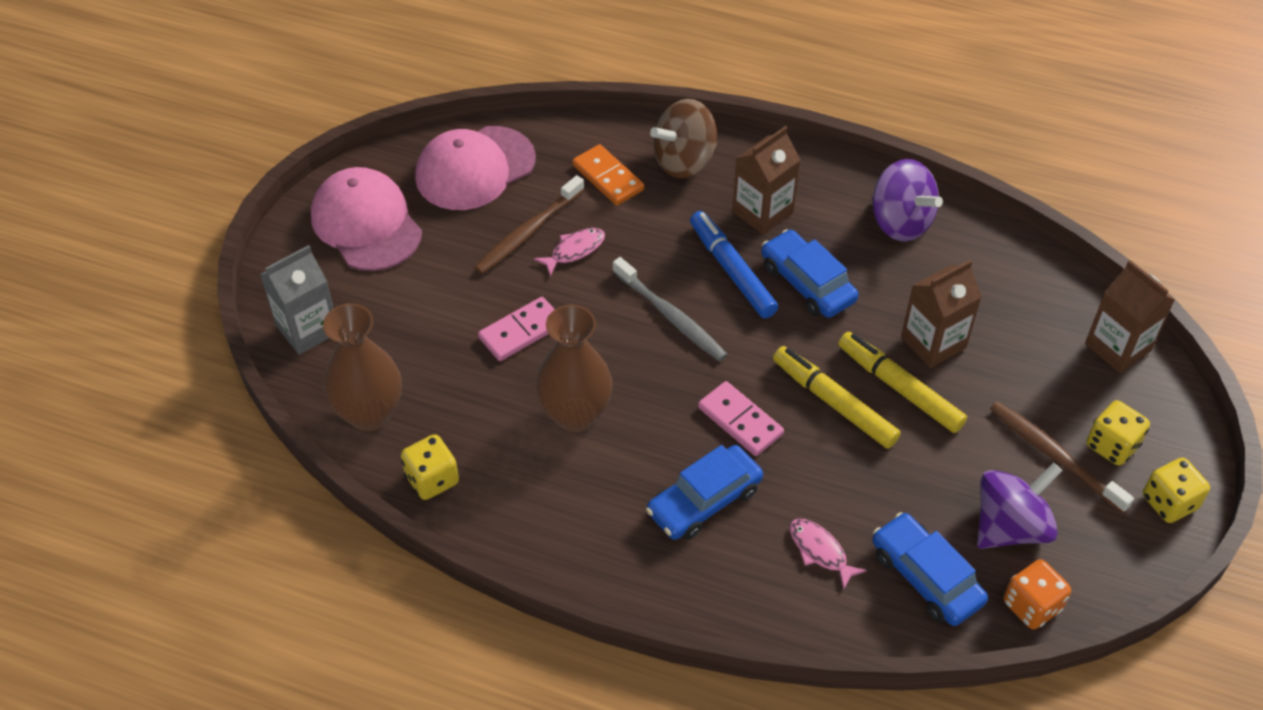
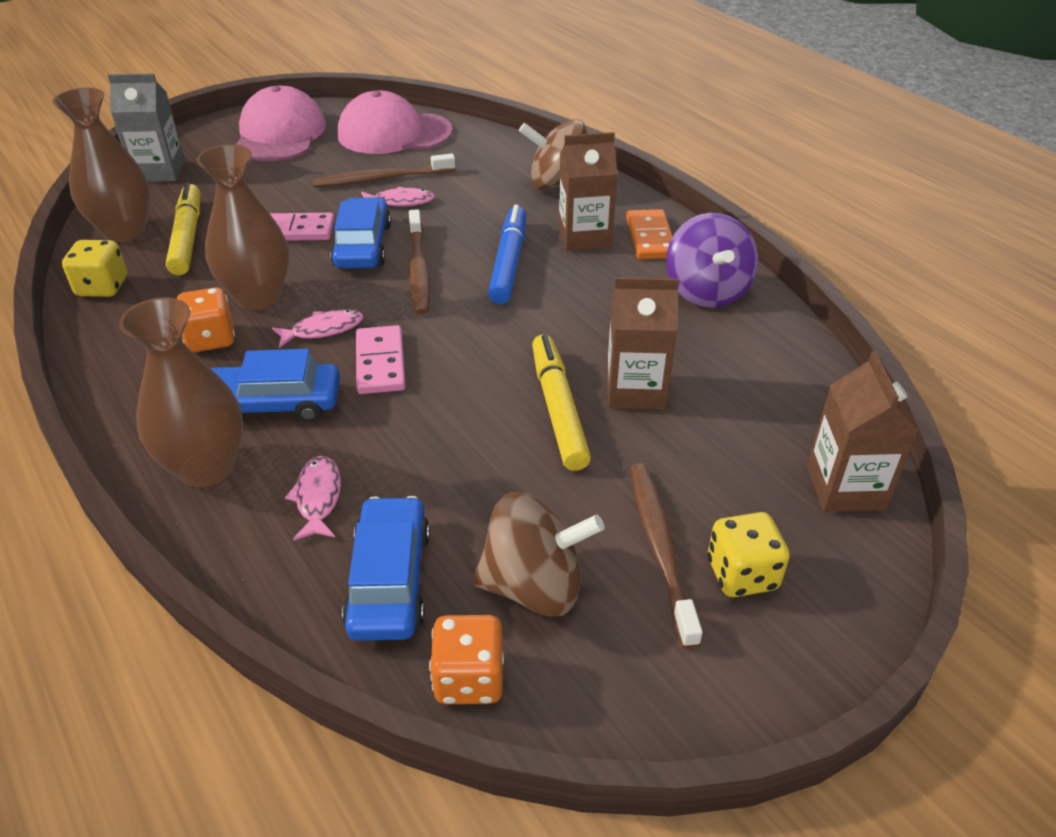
camera: 35 degrees right, 10 degrees down
(588, 474) = (211, 339): none -> orange dice
(608, 177) = (484, 171): orange domino -> orange domino (650, 238)
(664, 416) = (323, 330): none -> pink fish
(671, 317) = (419, 270): grey toothbrush -> brown toothbrush
(720, 577) = (206, 468): none -> brown vase
(807, 283) = (565, 297): blue car -> blue car (363, 246)
(834, 403) = (480, 390): yellow marker -> yellow marker (187, 237)
(1010, 527) = (534, 586): purple spinning top -> brown spinning top
(1169, 502) = (758, 672): yellow dice -> none

